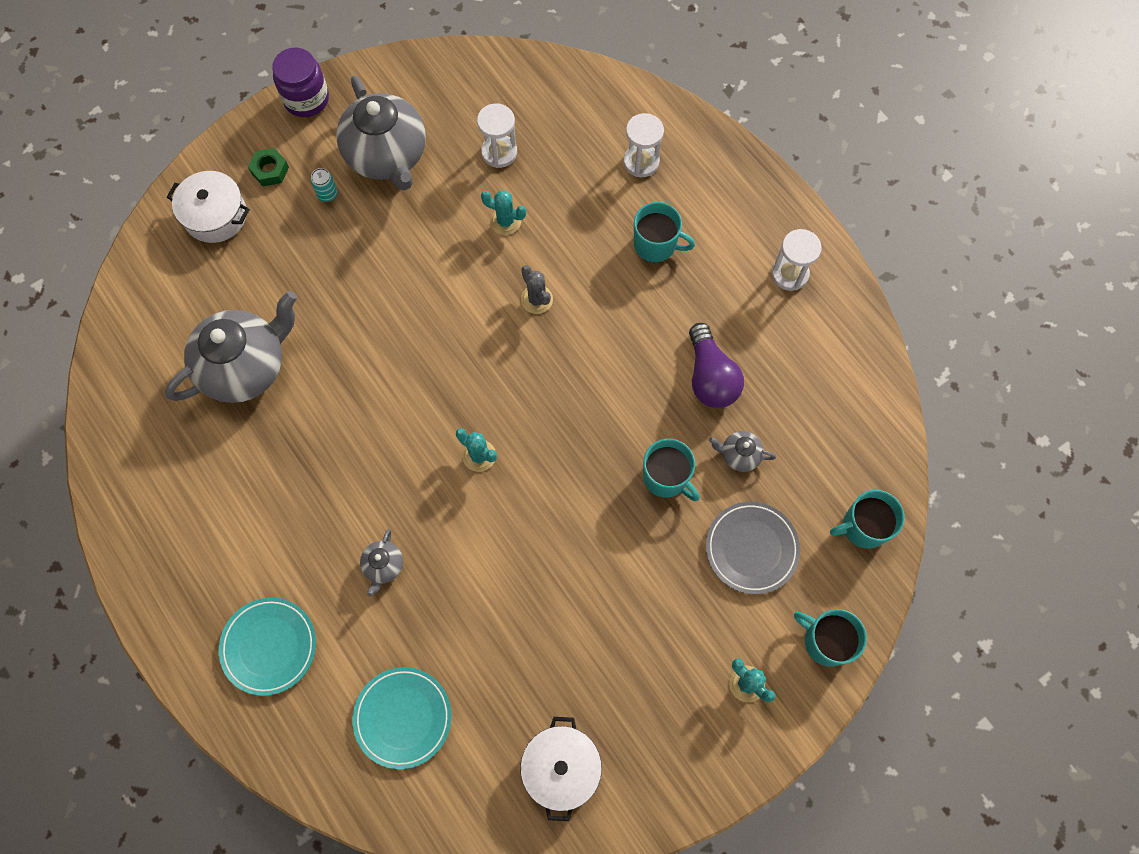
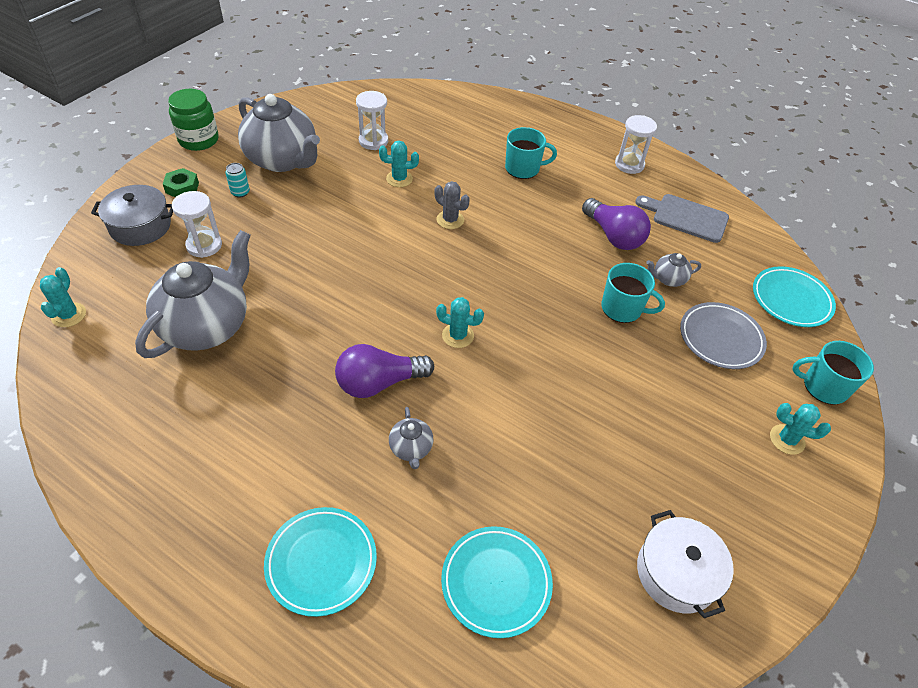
camera: 25 degrees left, 20 degrees down
(125, 314) = (69, 315): none -> turquoise cactus
(215, 215) = (140, 226): white pot -> grey pot
(306, 99) = (199, 140): purple jar -> green jar
(382, 485) = (379, 382): none -> purple light bulb
(641, 162) = (484, 126): white hourglass -> white hourglass (204, 245)
(813, 375) = (686, 217): none -> grey cutting board
(863, 527) = (791, 300): turquoise mug -> turquoise plate

